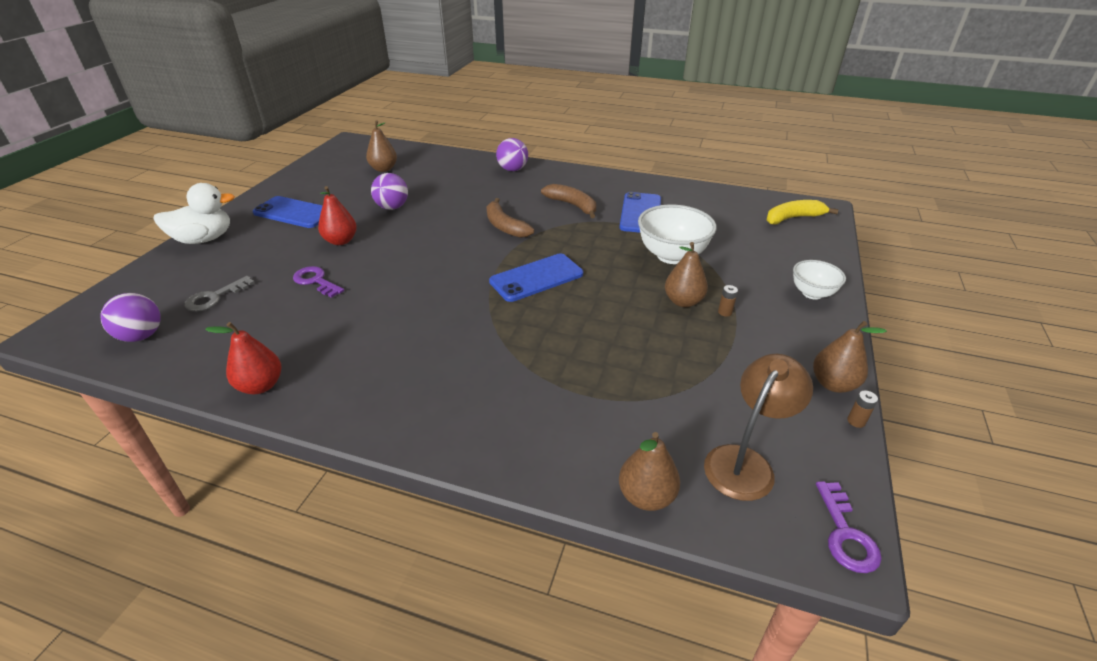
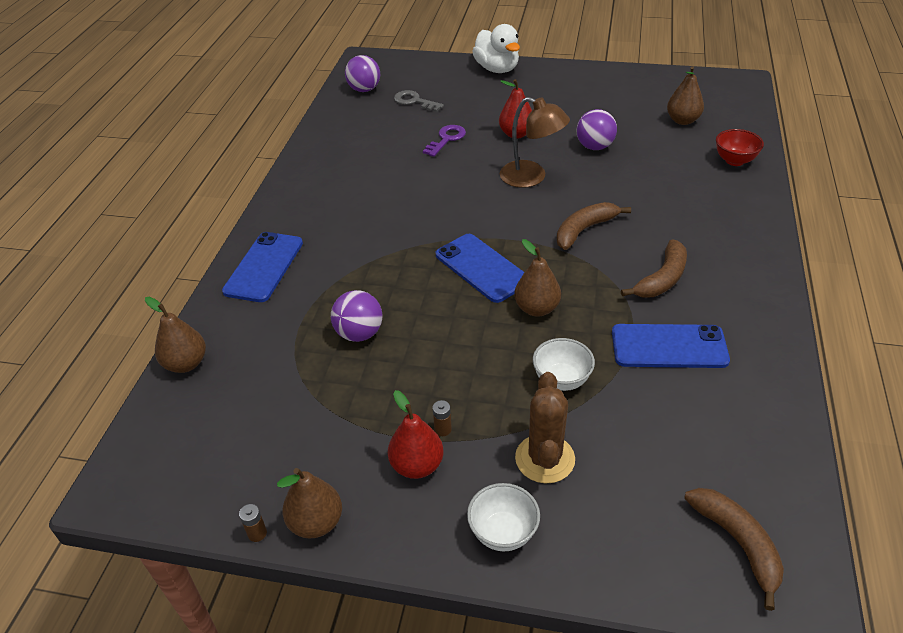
camera: 85 degrees right, 5 degrees up
(261, 385) = (313, 153): red pear -> red pear (417, 465)
(294, 213) = (559, 95): blue phone -> blue phone (264, 267)
(450, 161) = (734, 161): none -> red bowl
(512, 169) = (740, 214): purple ball -> purple ball (359, 334)
(671, 256) = (561, 380): white bowl -> white bowl, size x0.60
(683, 301) = (459, 390): brown pear -> brown pear (537, 308)
(745, 270) = (545, 459): none -> brown cactus
(745, 462) = (212, 430): brown lamp -> brown lamp (531, 177)
(793, 218) = (738, 543): yellow banana -> brown banana
(845, 534) = (126, 495): purple key -> none

